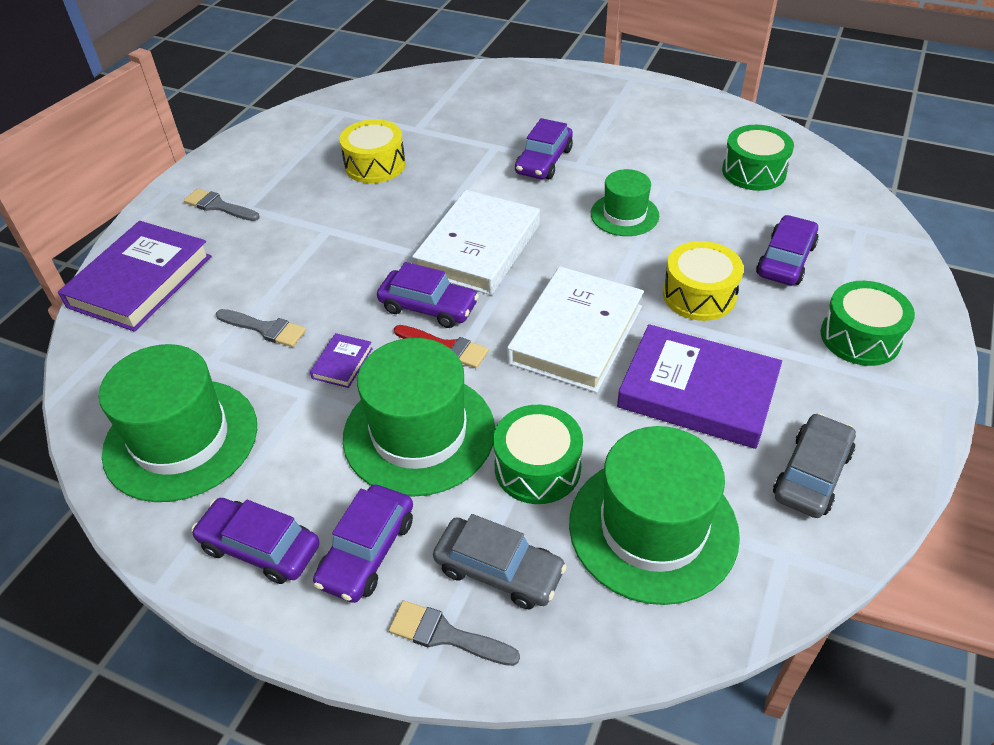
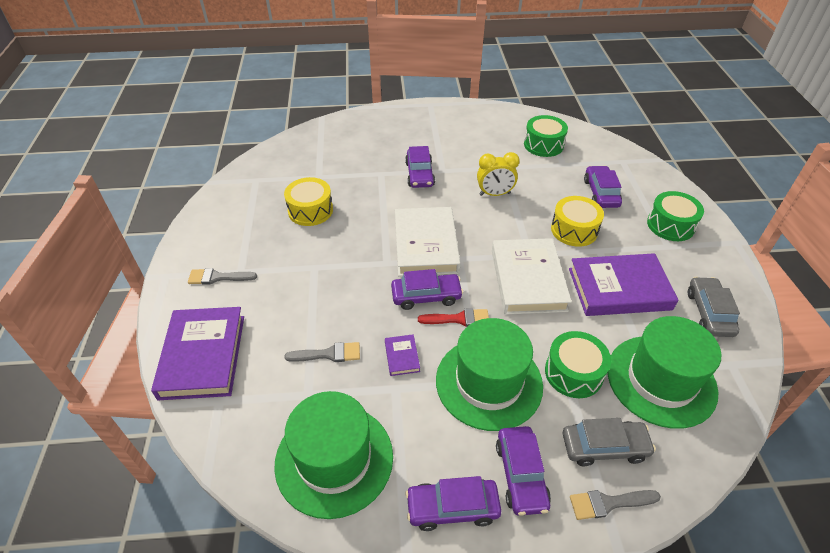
camera: 30 degrees left, 0 degrees up
(624, 215) = (494, 194): green hat -> yellow clock

